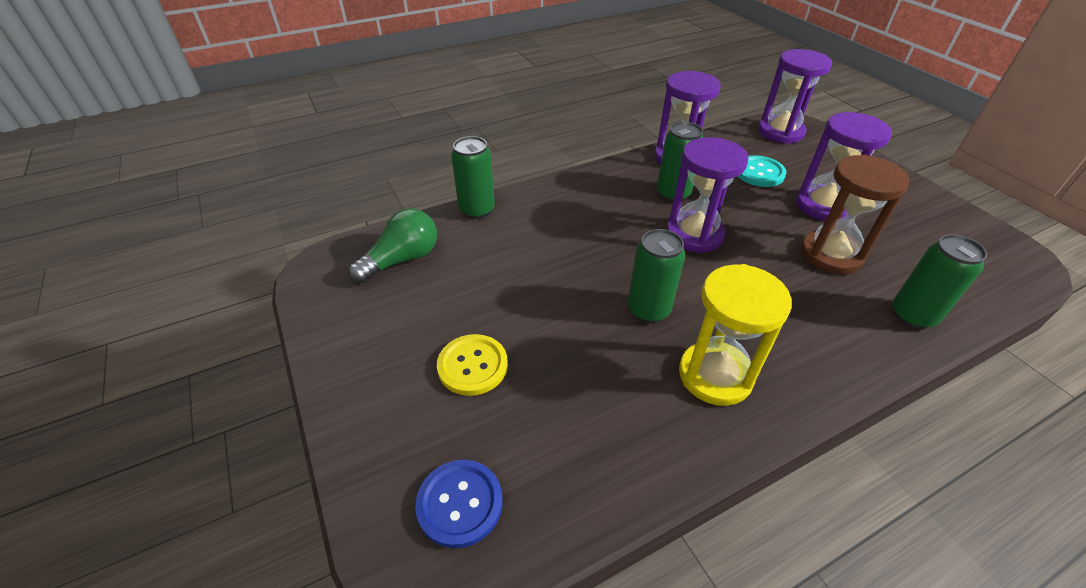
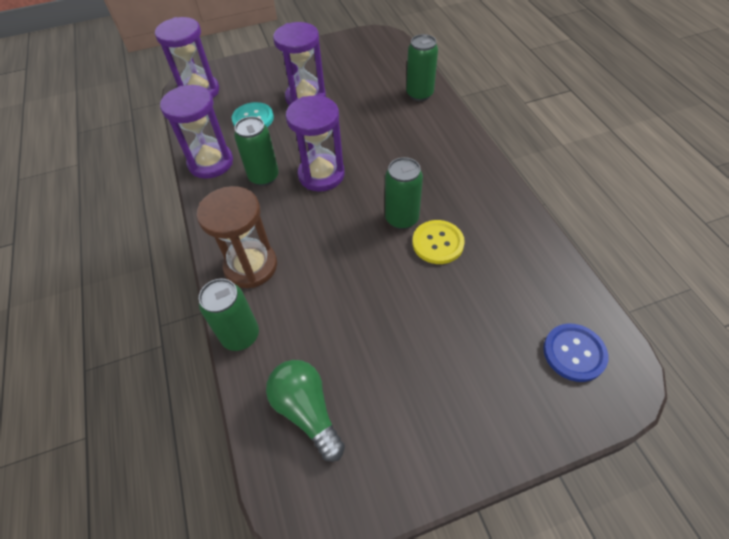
camera: 80 degrees left, 10 degrees up
(472, 366) = (453, 343): yellow button -> yellow button (438, 243)
(715, 375) = (464, 195): yellow hourglass -> none
(830, 255) = (359, 110): brown hourglass -> brown hourglass (251, 266)

